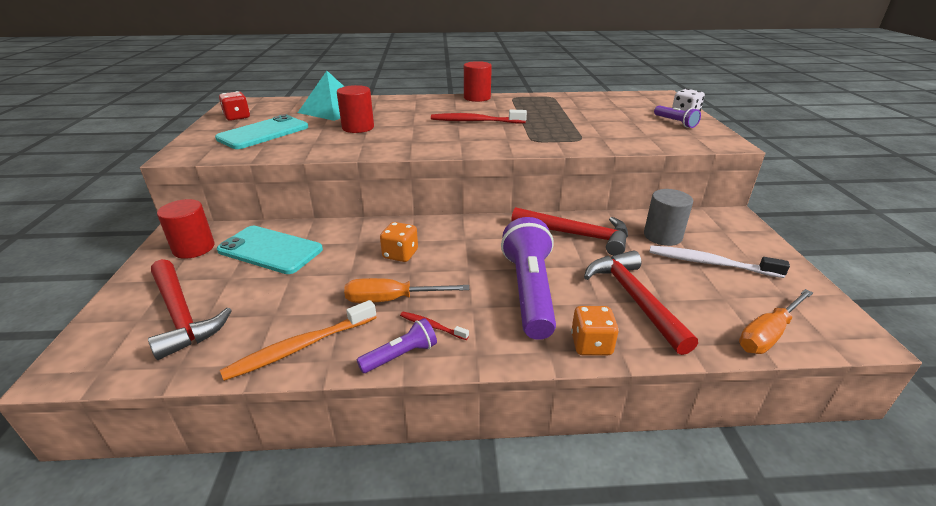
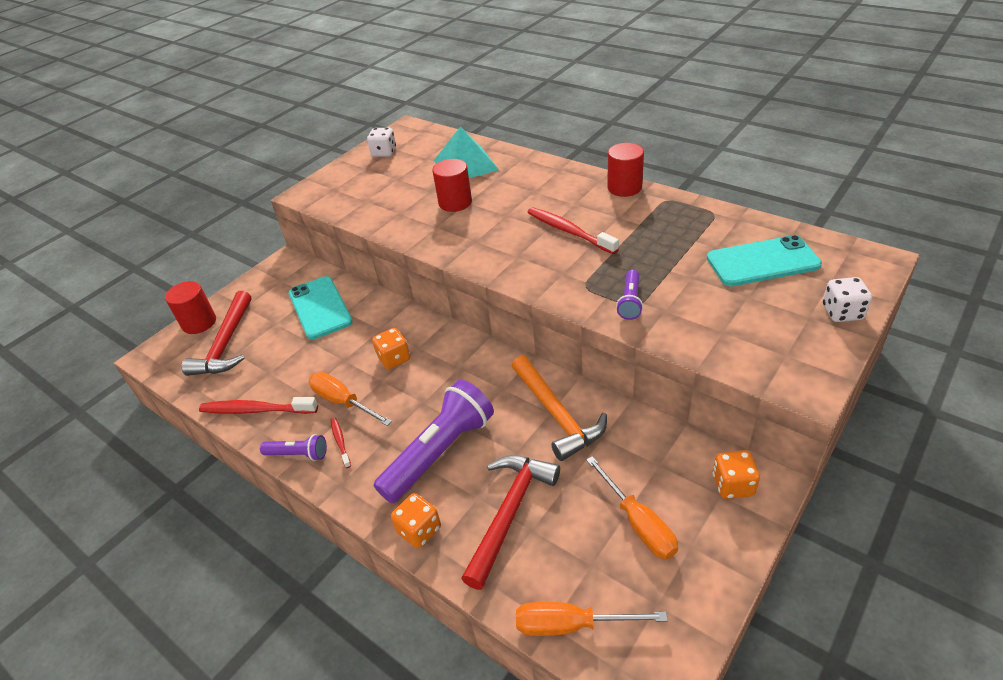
camera: 45 degrees right, 10 degrees up
(194, 248) = (281, 282): red cylinder -> red cylinder (199, 323)
(237, 117) = (384, 152): red dice -> white dice
(263, 133) = (379, 184): turquoise phone -> turquoise phone (762, 262)
(300, 347) = (256, 410): orange toothbrush -> red toothbrush
(576, 235) = (556, 414): red hammer -> orange hammer
(662, 236) = (640, 463): grey cylinder -> none
(675, 122) = (800, 323): purple flashlight -> purple flashlight (630, 302)
(710, 263) = (638, 522): white toothbrush -> orange screwdriver
(721, 224) = (732, 485): none -> orange dice

